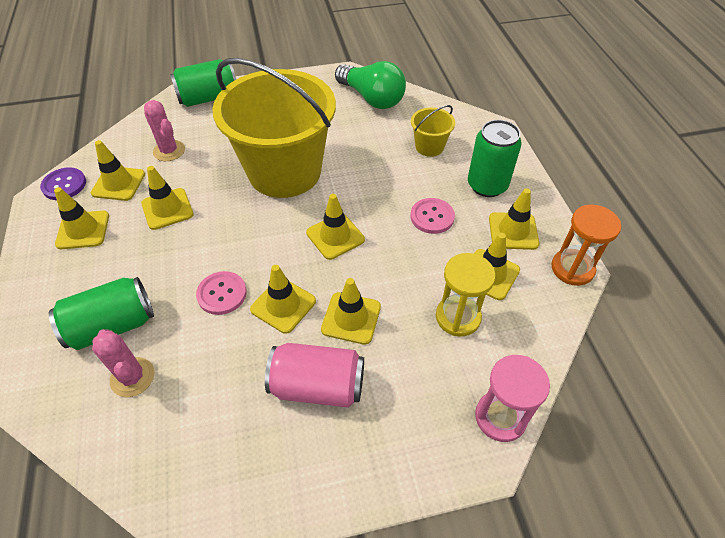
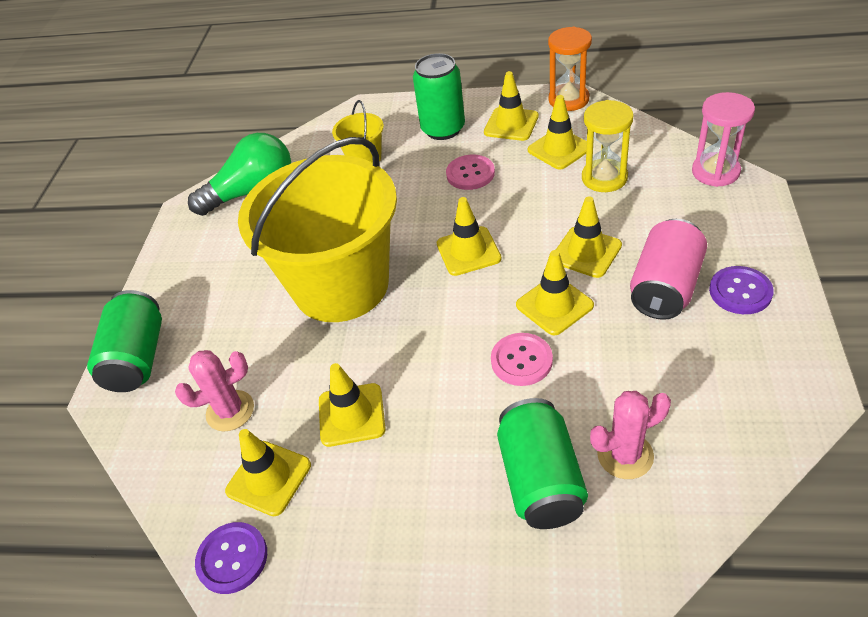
camera: 65 degrees left, 5 degrees down
(83, 230) = (348, 524): yellow traffic cone -> none
(322, 453) = (740, 292): none -> purple button

